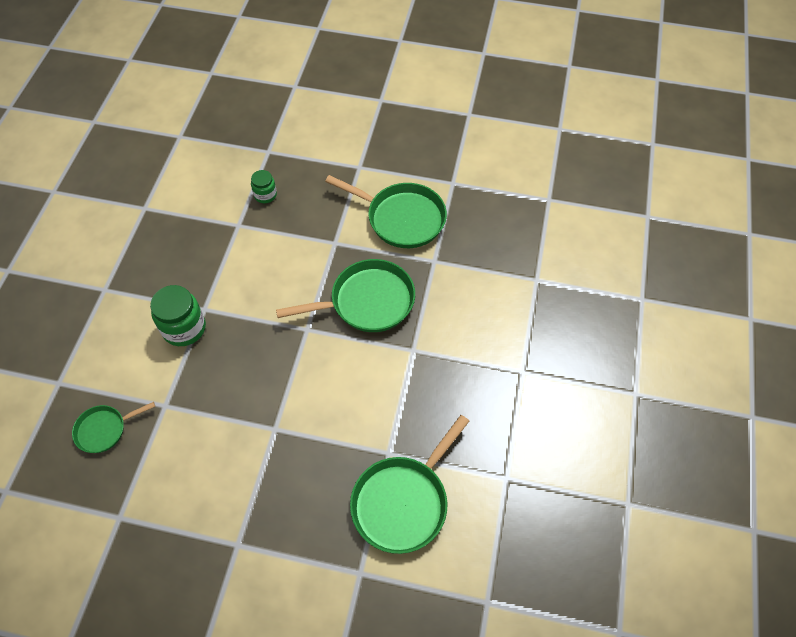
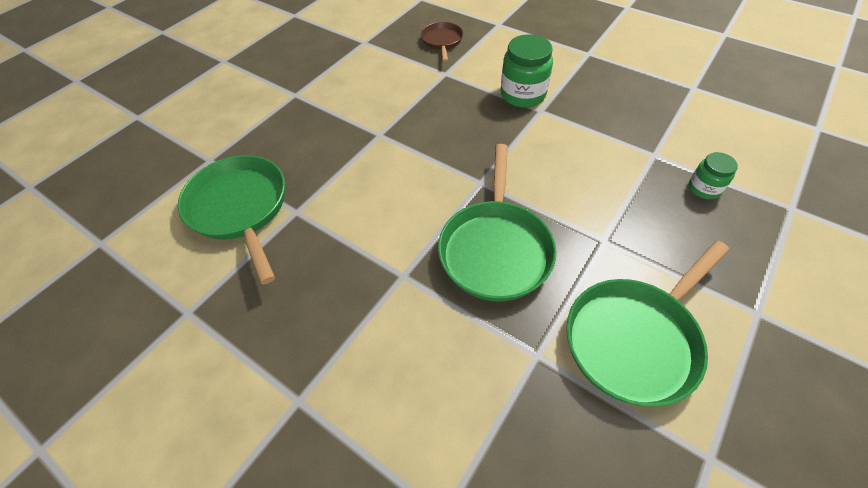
camera: 115 degrees right, 5 degrees down
(104, 429) = (442, 42): green pan -> brown pan

